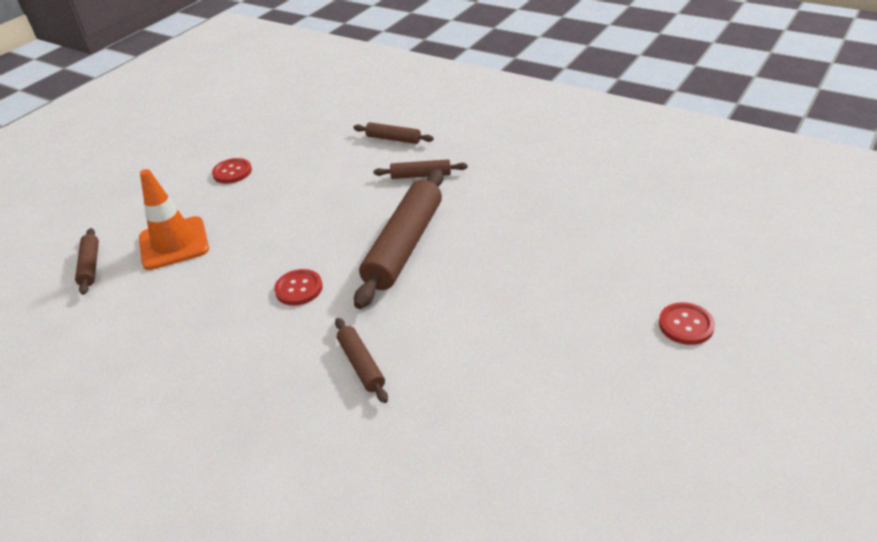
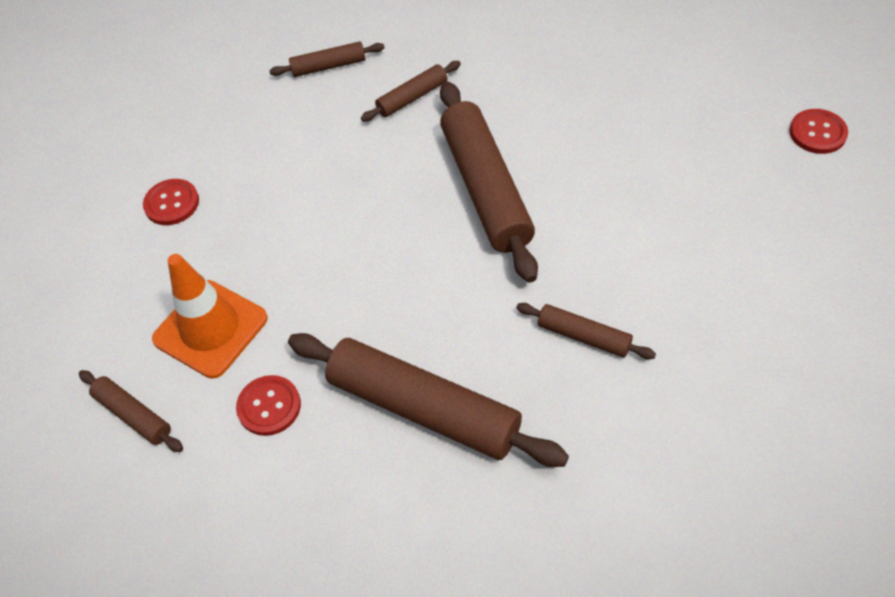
camera: 35 degrees left, 15 degrees up
(222, 349) = (424, 409): none -> brown rolling pin
(299, 288) = (427, 297): red button -> red button (269, 406)

